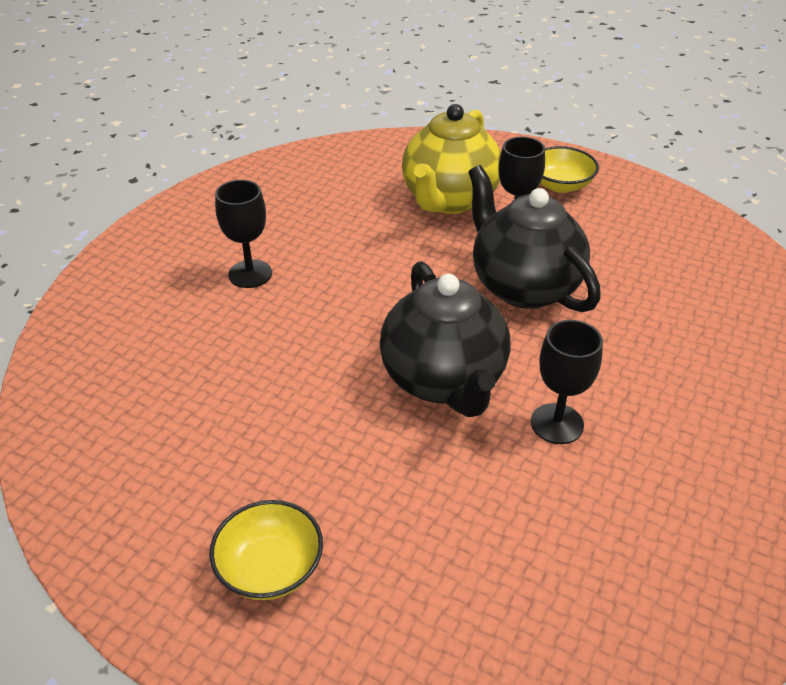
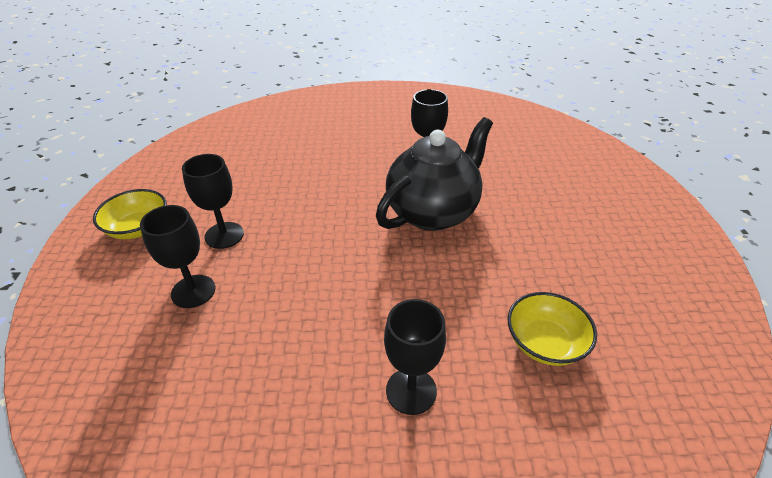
camera: 120 degrees left, 0 degrees up
(270, 568) = (627, 224): yellow bowl -> yellow bowl (545, 343)
(449, 200) = (193, 291): yellow teapot -> black goblet
(523, 286) = (306, 208): black teapot -> none

